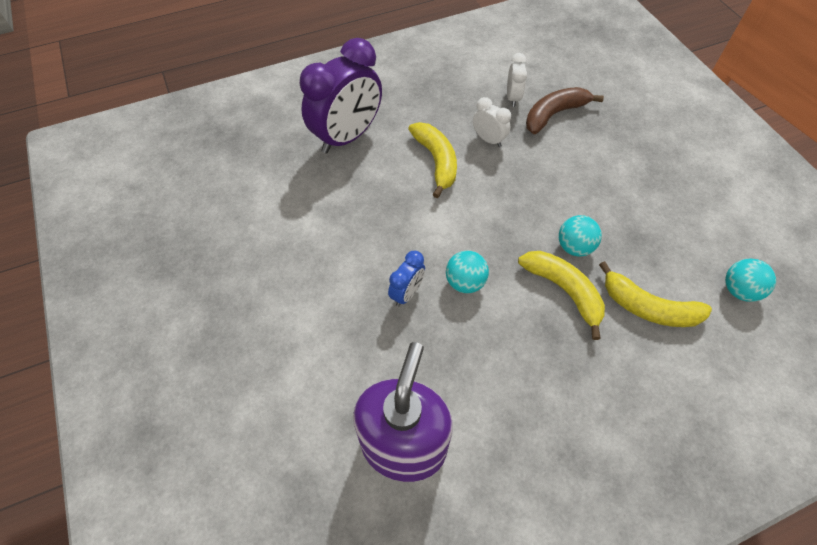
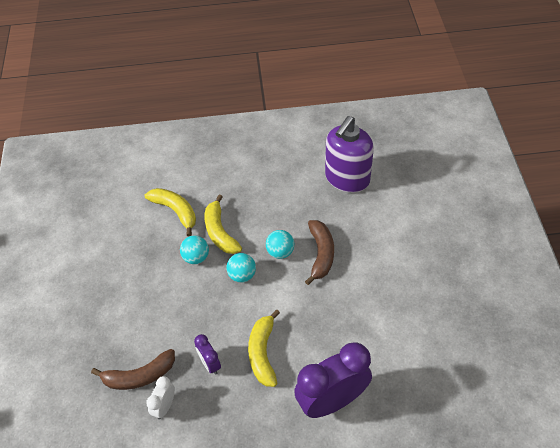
camera: 160 degrees left, 5 degrees down
(407, 293) = (321, 254): blue clock -> brown banana
(488, 140) = (210, 364): white clock -> purple clock
(739, 290) = (114, 208): turquoise ball -> turquoise ball (242, 275)

